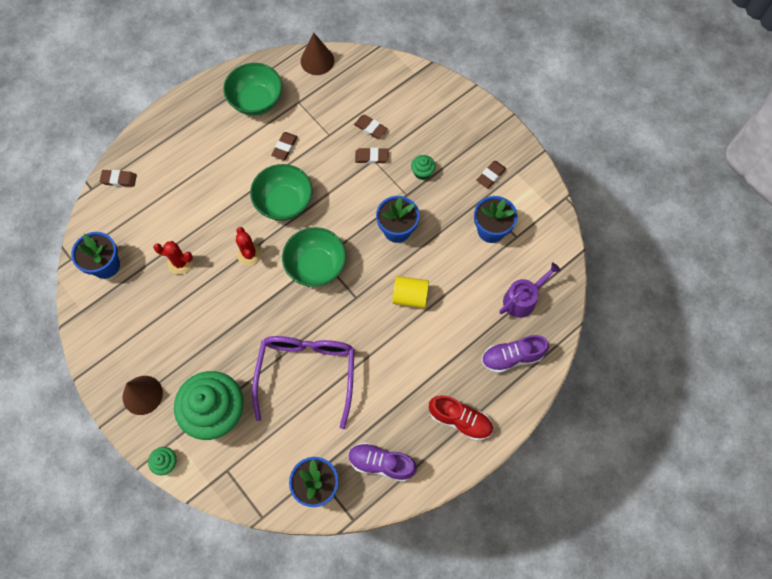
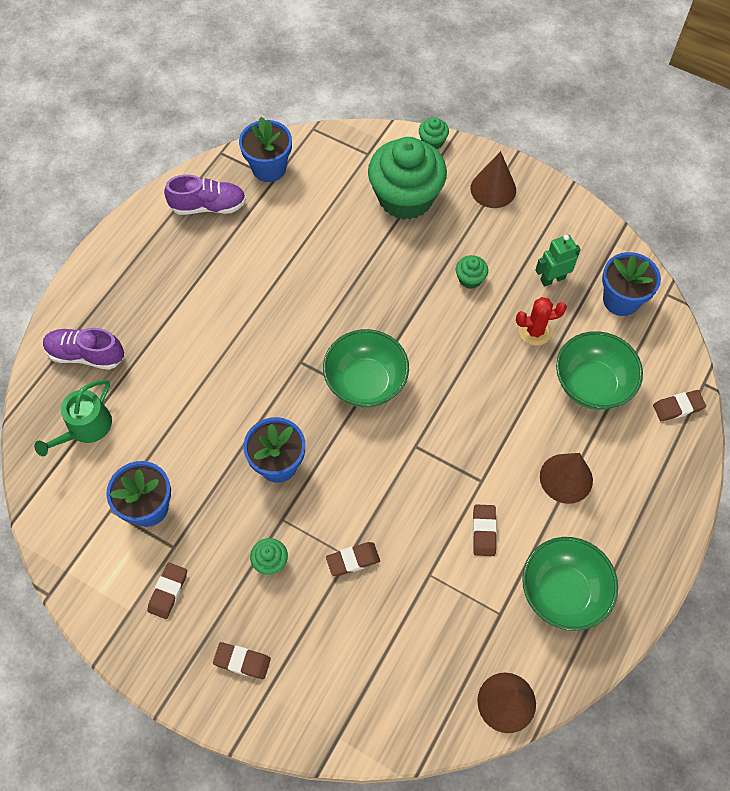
camera: 160 degrees right, 5 degrees down
(143, 299) = (552, 279): none -> green robot
(203, 320) = (470, 279): none -> green cupcake
(217, 160) = (566, 478): none -> brown cone
(249, 254) = (456, 370): red cactus -> none
(284, 203) = (445, 450): green bowl -> green bowl (592, 384)
(307, 375) = (324, 262): purple glasses -> none
(370, 128) = (372, 608): brown eraser -> brown eraser (242, 661)
(410, 296) = (232, 384): yellow cylinder -> none
(460, 420) = (133, 271): red shoe -> none
(512, 357) = (86, 355): purple shoe -> purple shoe turned 135 degrees counterclockwise
(522, 299) = (86, 428): purple watering can -> green watering can

